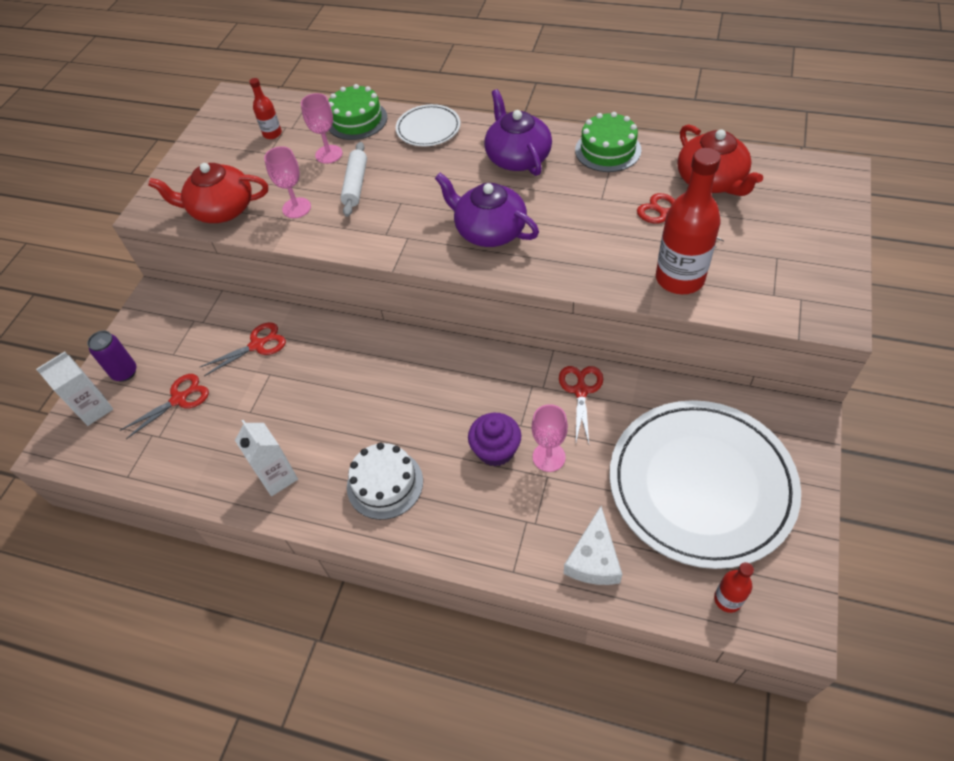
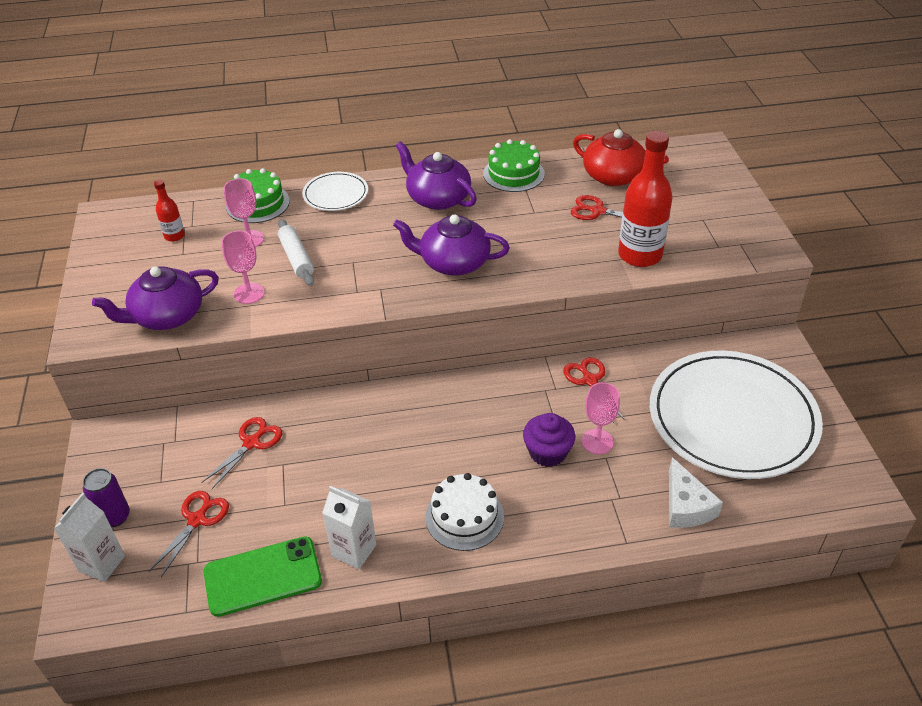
camera: 30 degrees left, 10 degrees down
(197, 470) = (263, 576): none -> green phone
(221, 209) = (167, 316): red teapot -> purple teapot
(727, 599) = (806, 494): red bottle -> none

